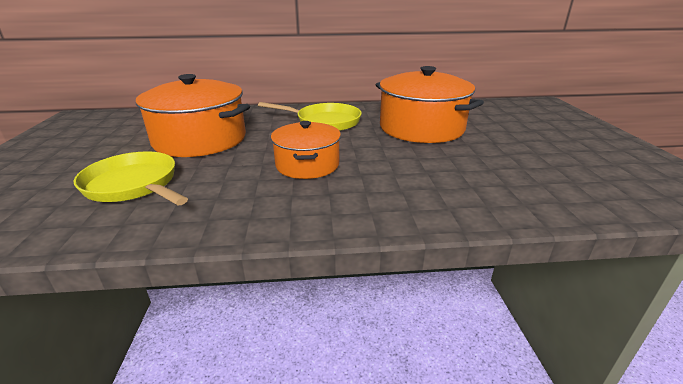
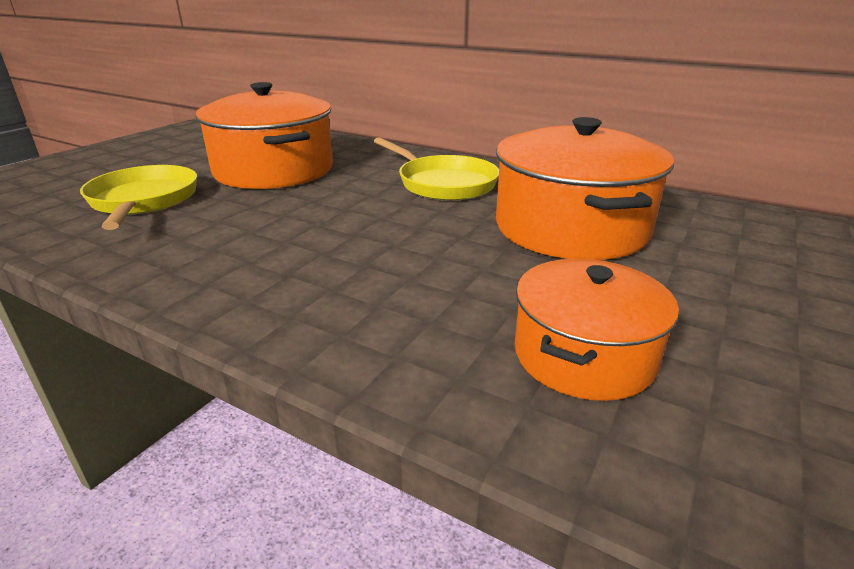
camera: 35 degrees right, 0 degrees up
(307, 165) = (326, 231): orange pot -> orange pot (583, 355)

